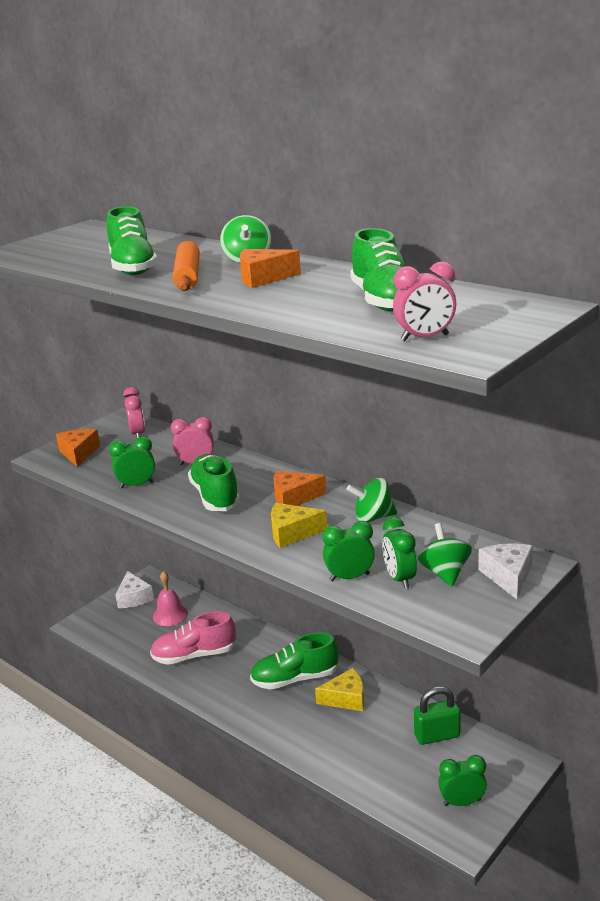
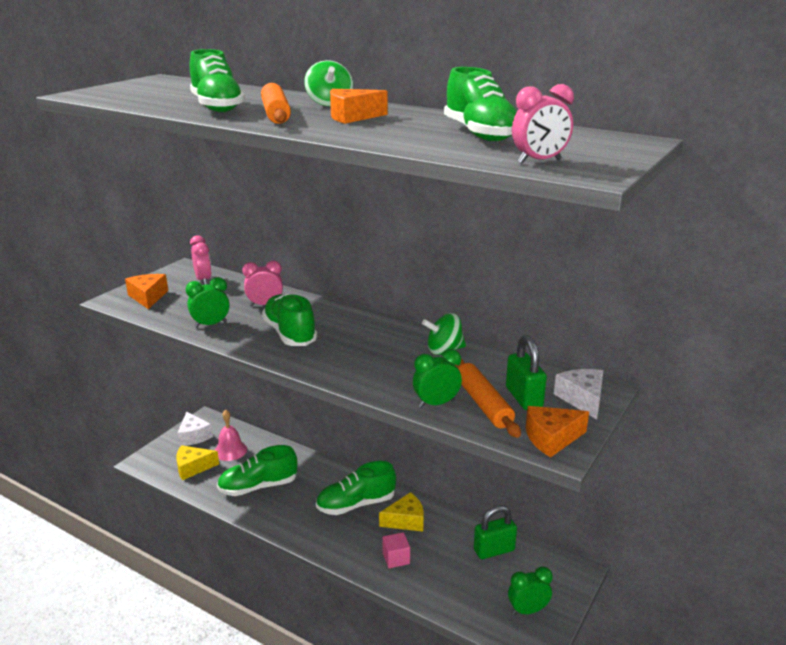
camera: 10 degrees left, 0 degrees up
(194, 655) = (258, 487): pink shoe -> green shoe
(292, 533) = (371, 365): yellow cheese -> yellow cheese (193, 467)
(293, 498) = (365, 334): orange cheese -> orange cheese (551, 438)
(328, 739) = (396, 558): none -> pink cube
(399, 579) = (483, 404): green clock -> orange rolling pin
(444, 573) = (524, 397): green spinning top -> green padlock

